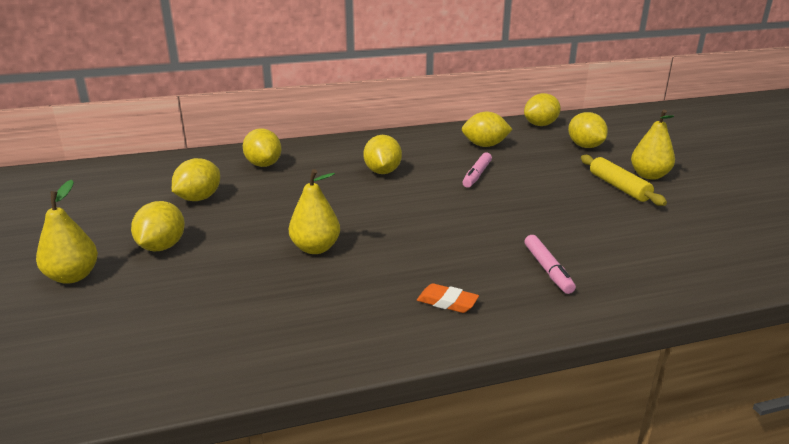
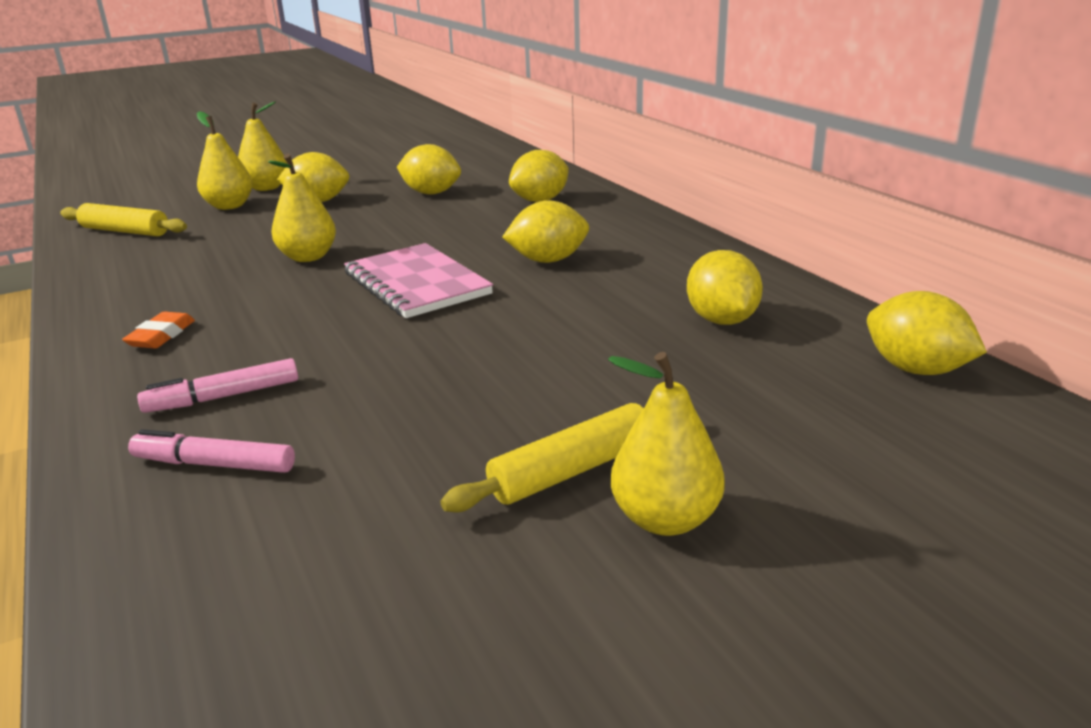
camera: 80 degrees right, 0 degrees up
(118, 295) = (229, 206): none -> yellow pear
(139, 360) = (125, 231): none -> yellow rolling pin
(398, 210) = (416, 284): none -> pink notebook
(477, 175) = (568, 324): pink marker -> pink marker (214, 464)
(585, 146) = (811, 429): yellow lemon -> none

